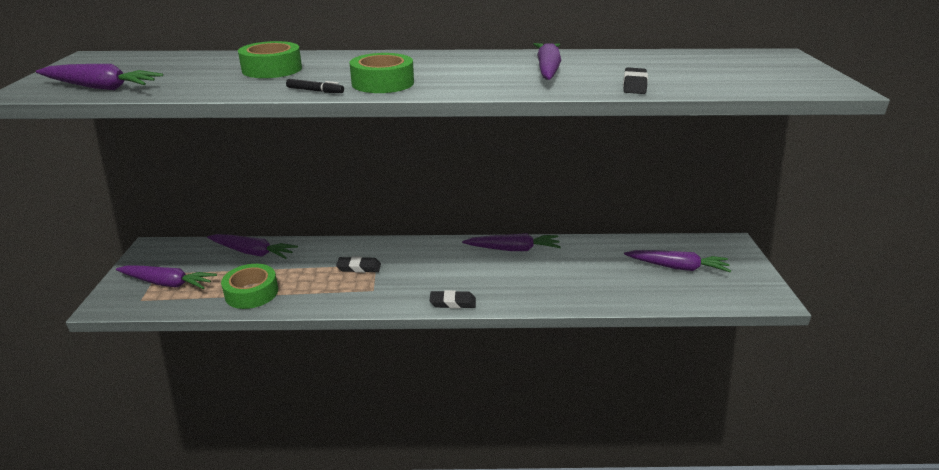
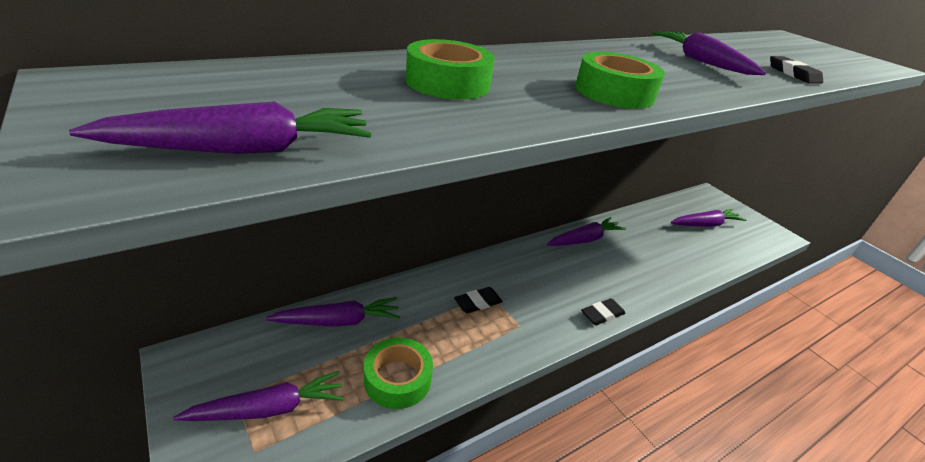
camera: 35 degrees left, 5 degrees up
(315, 91) = (576, 113): black marker -> none

